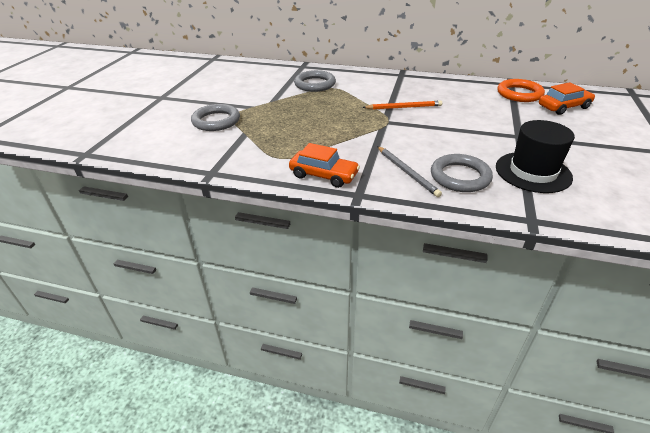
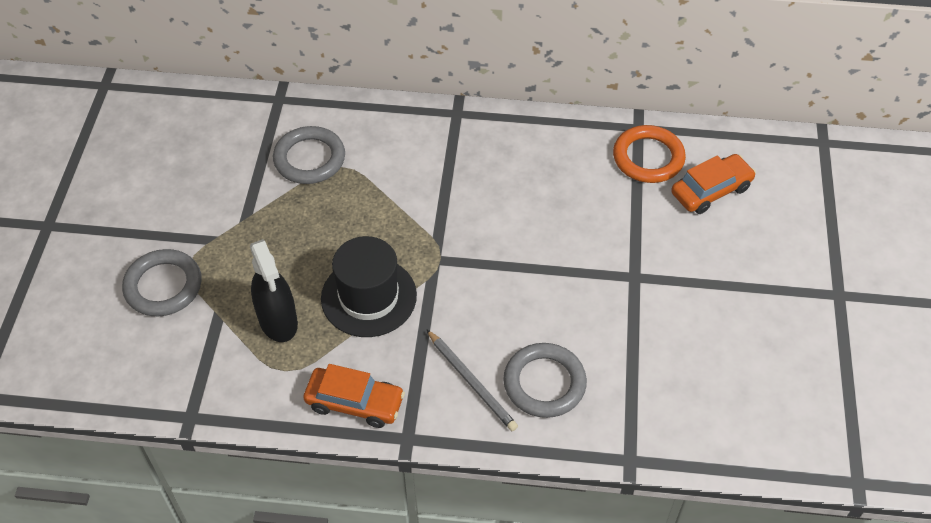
camera: 10 degrees left, 15 degrees up
(281, 138) = (278, 321): none -> black spray bottle
(404, 107) = (463, 216): orange pencil -> none
(533, 172) = (643, 361): black hat -> black hat (369, 297)

